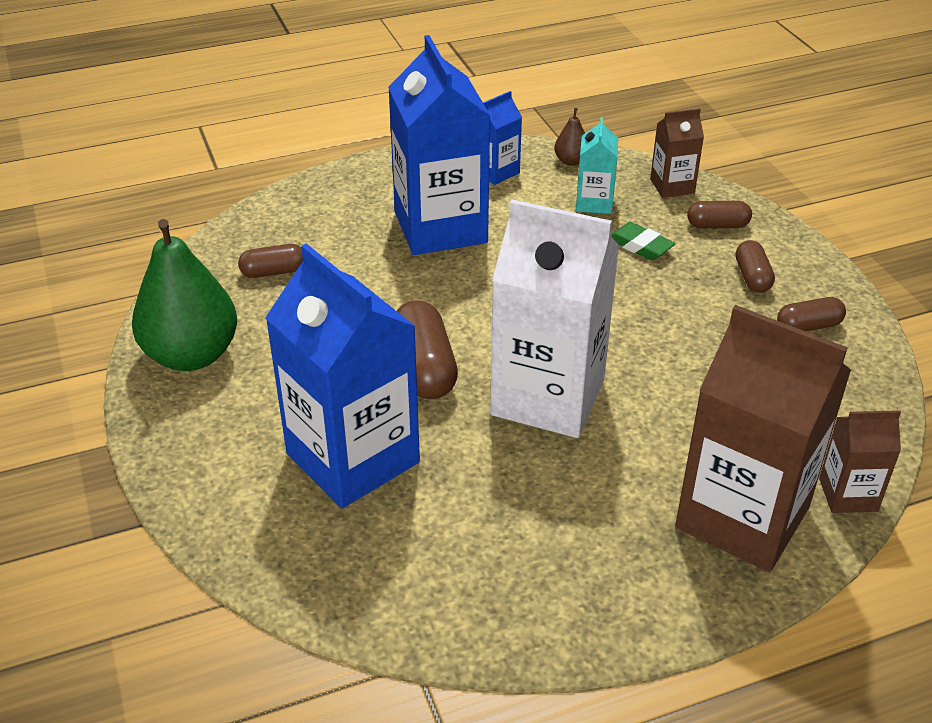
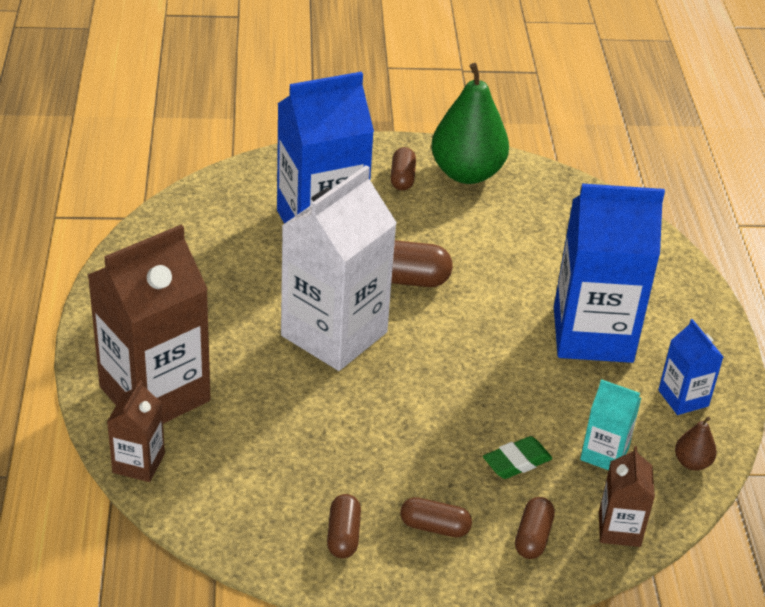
camera: 105 degrees right, 0 degrees up
(273, 272) = (557, 227): brown capsule -> brown capsule (402, 178)

